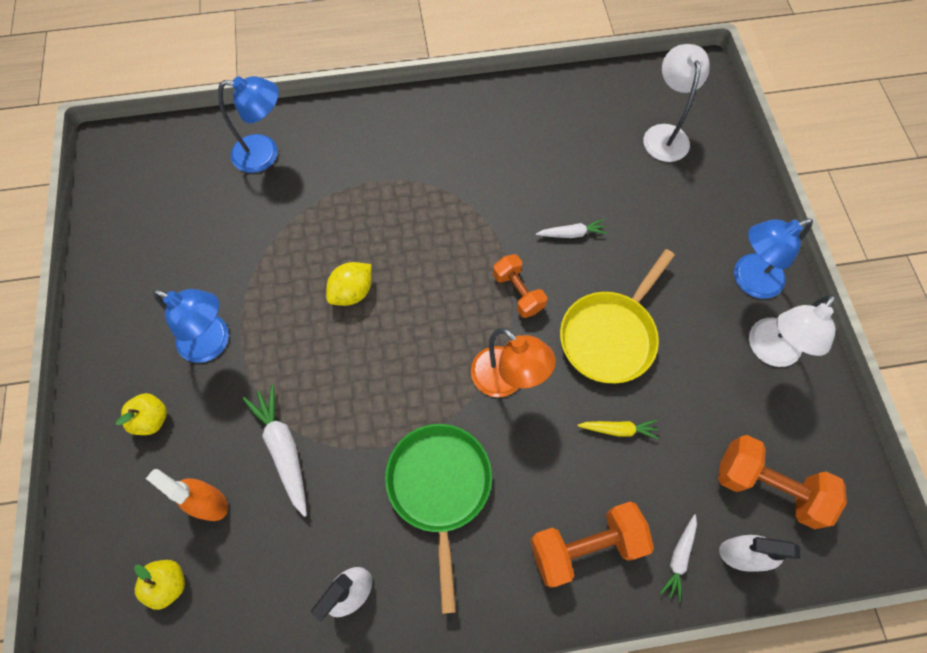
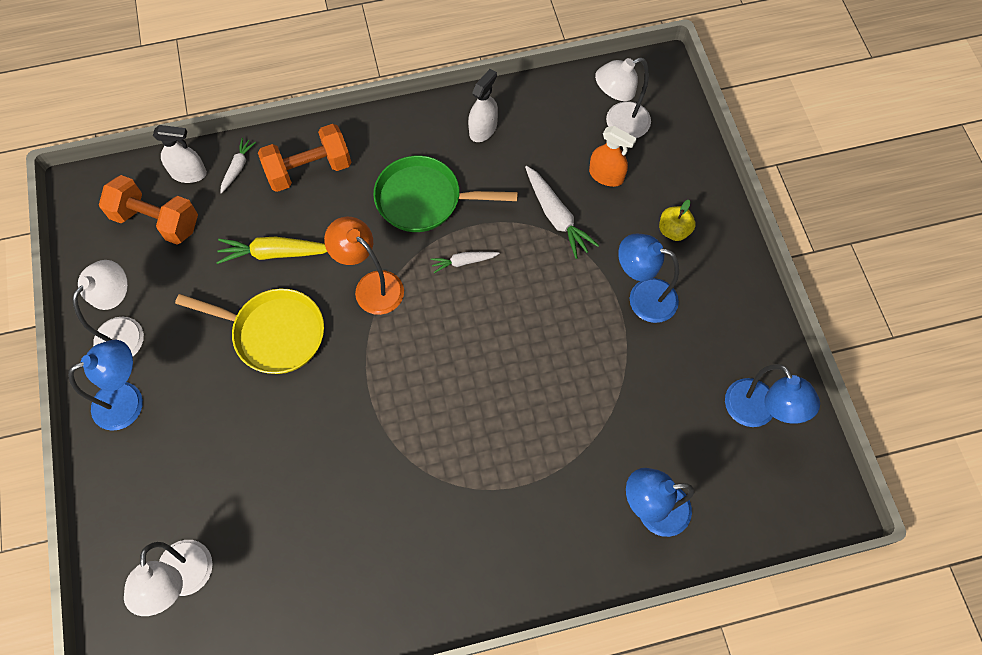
camera: 175 degrees right, 0 degrees up
(142, 222) = (756, 413): none -> blue lamp
(168, 584) = (619, 124): yellow apple -> white lamp
(352, 292) = (523, 355): yellow lemon -> none
(439, 487) = (424, 199): green pan -> green pan turned 105 degrees clockwise
(518, 292) = (361, 368): orange dumbbell -> none
(571, 234) = (304, 438): white carrot -> white carrot (463, 262)
(610, 335) = (274, 333): yellow pan -> yellow pan turned 75 degrees clockwise
(618, 429) = (275, 253): yellow carrot -> yellow carrot, size x1.70

